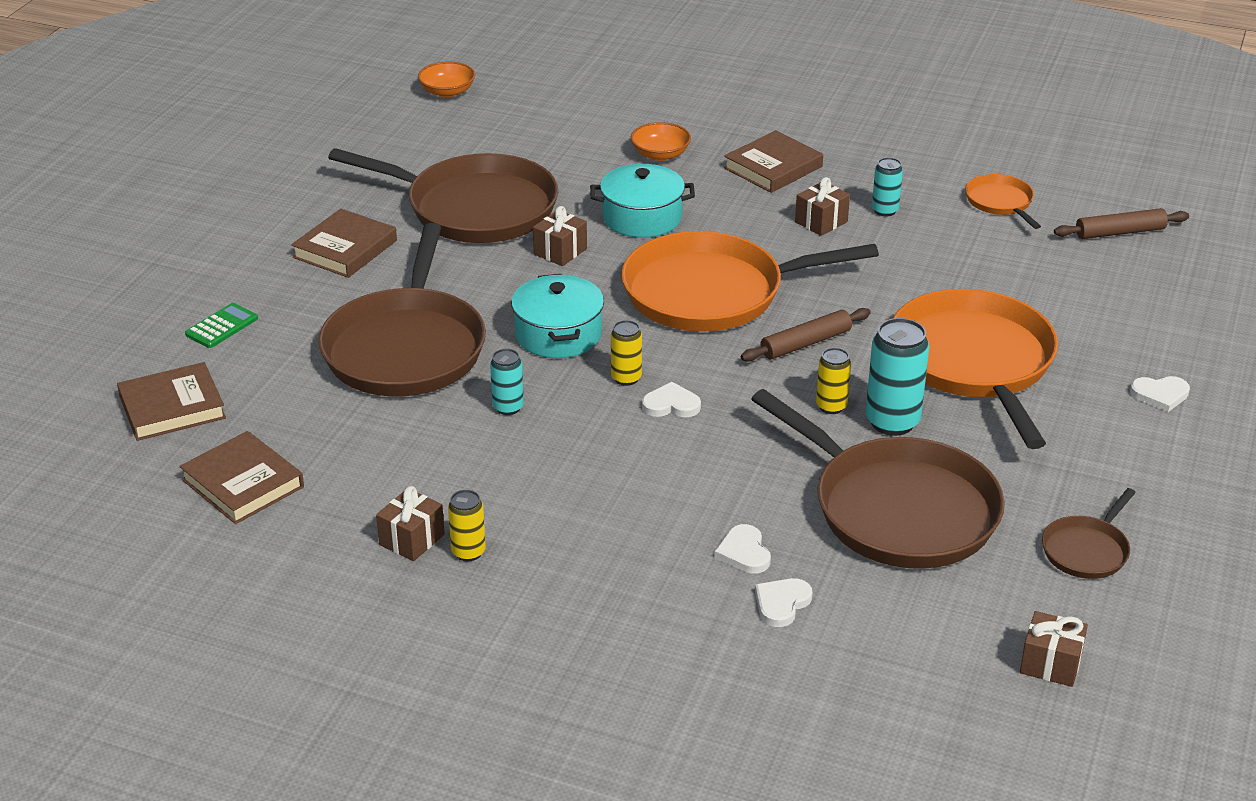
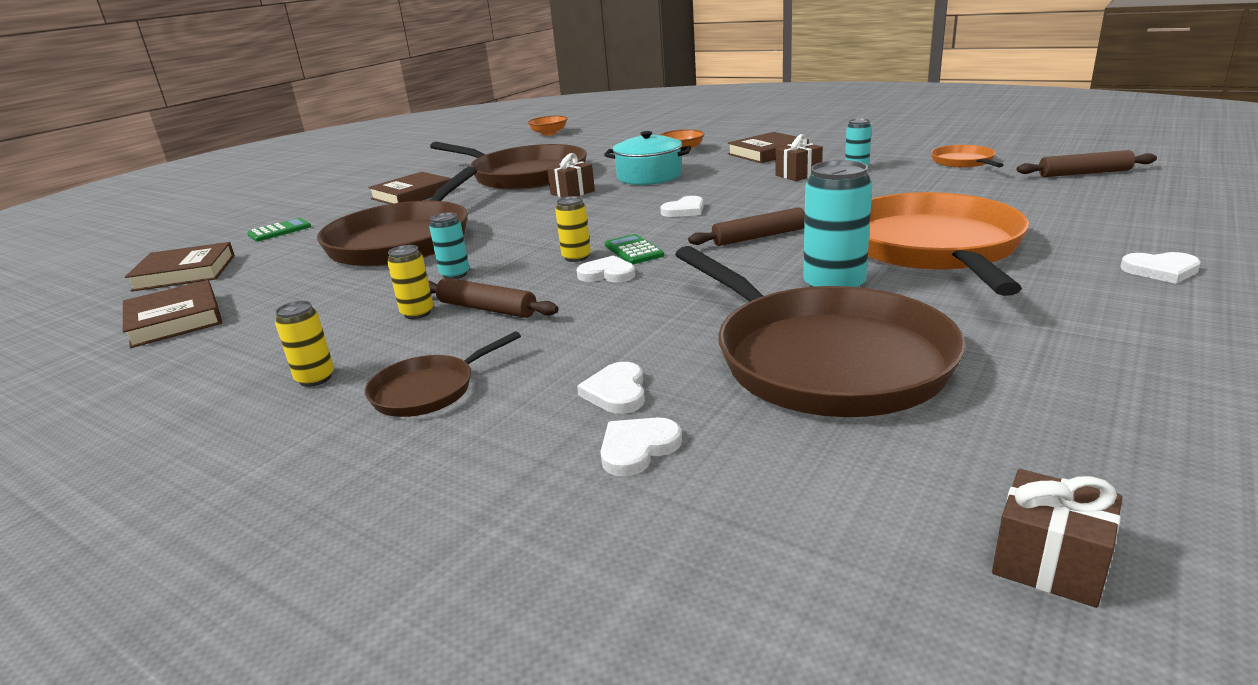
camera: 15 degrees right, 10 degrees down
(412, 539) = (272, 366): brown gift -> none
(558, 334) = (536, 233): turquoise pot -> none
(574, 458) = (487, 308): none -> brown rolling pin
(682, 366) = (633, 250): none -> green calculator
(711, 293) = (684, 210): orange pan -> white heart
(831, 406) = (770, 276): yellow can -> yellow can (417, 313)
(1087, 550) = (1091, 410): brown pan -> brown pan (428, 390)

